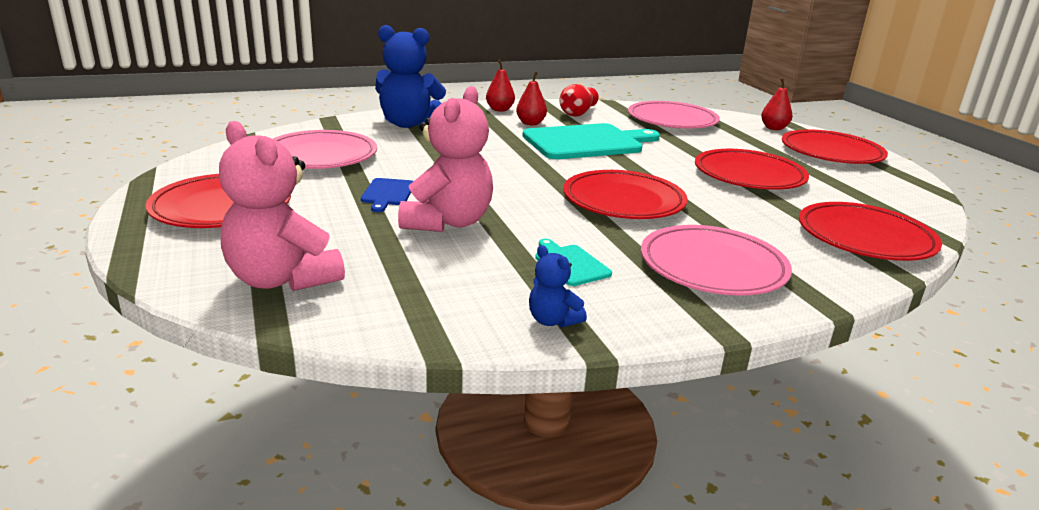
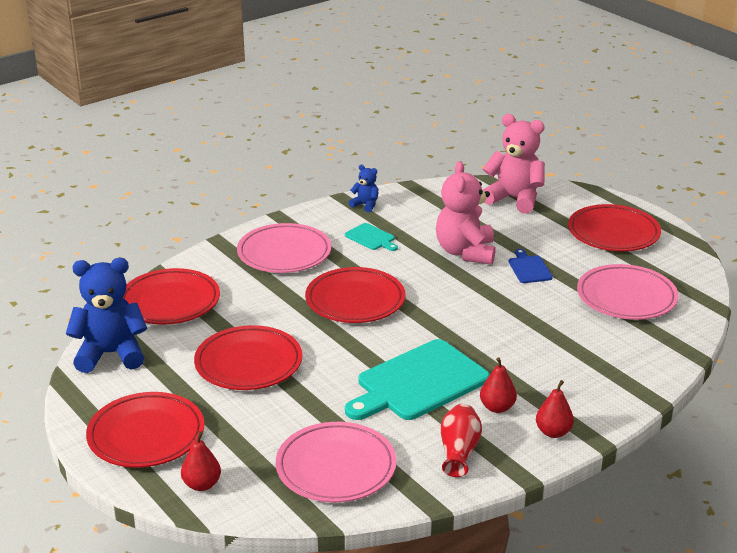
camera: 165 degrees right, 5 degrees up
(408, 124) = (615, 368): blue teddy bear -> blue teddy bear (111, 354)

